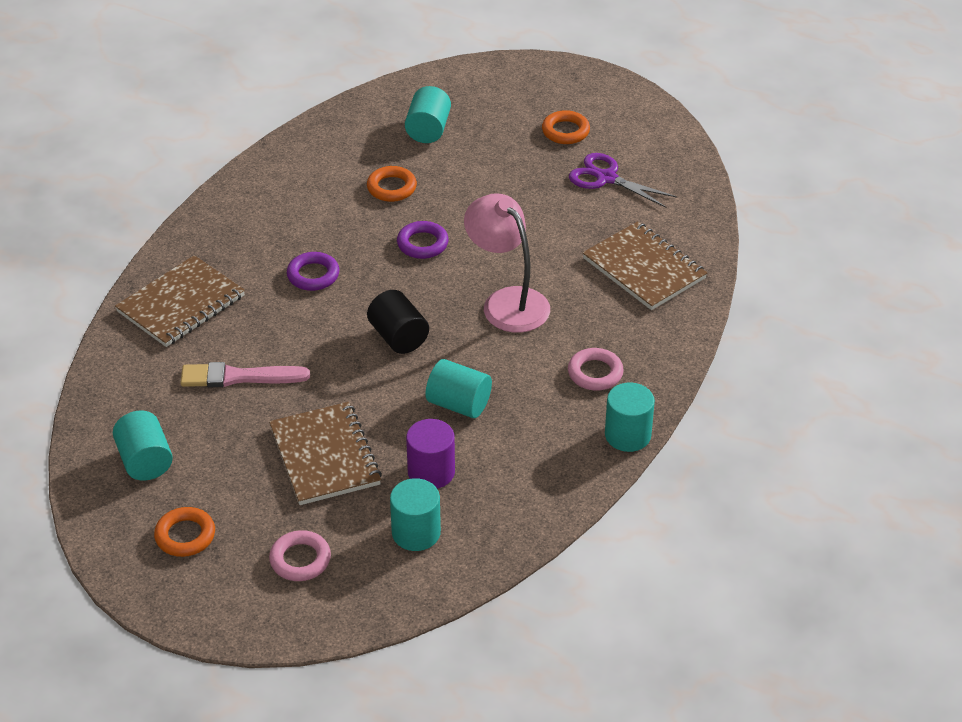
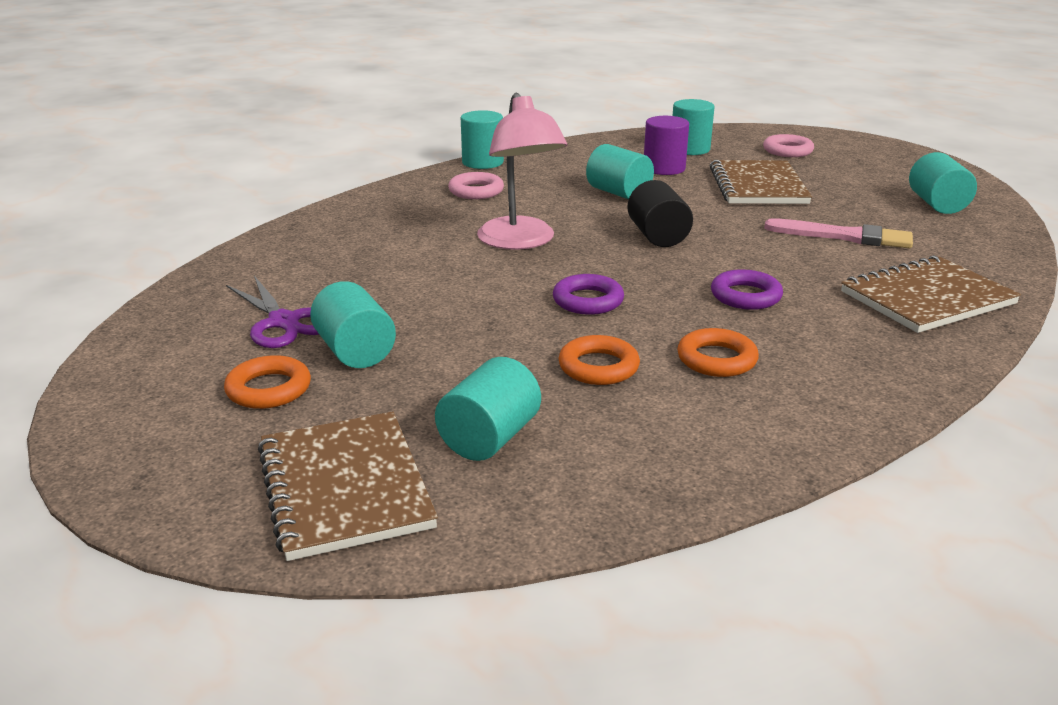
camera: 160 degrees left, 15 degrees down
(185, 536) = (887, 169): orange ring -> orange ring (716, 359)
(541, 166) = (355, 352): none -> turquoise cylinder
(644, 268) = (346, 241): brown notebook -> brown notebook (345, 487)

